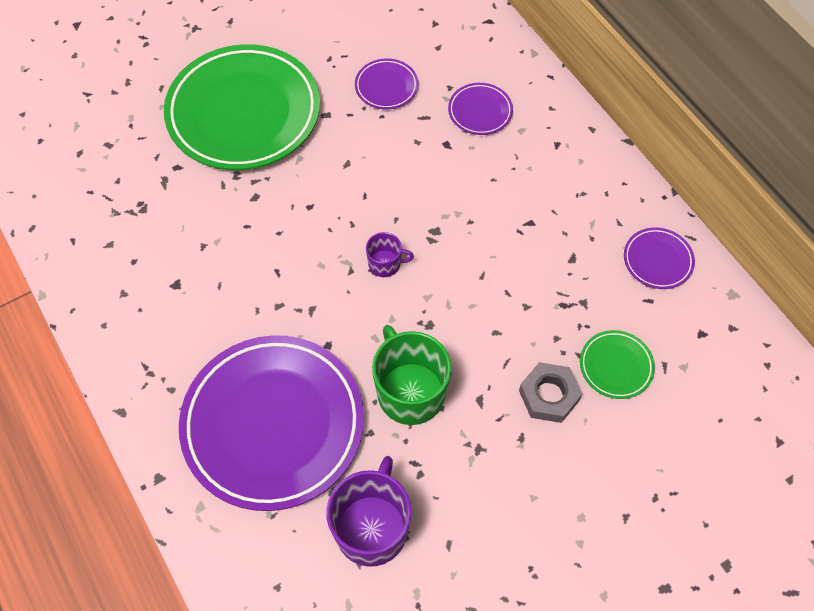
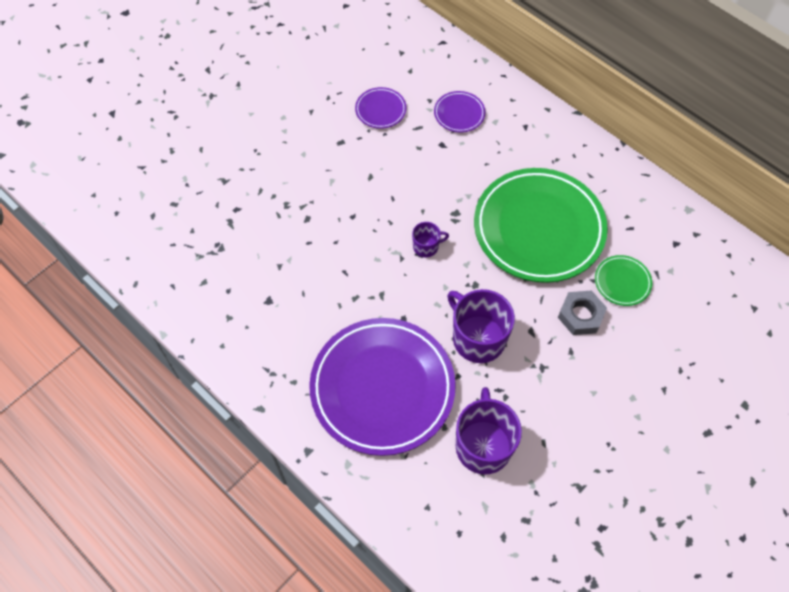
camera: 15 degrees left, 0 degrees up
(244, 113) = (275, 154): green plate -> green plate (538, 229)
(410, 392) = (477, 338): green mug -> purple mug
(657, 260) = (627, 197): purple plate -> none

